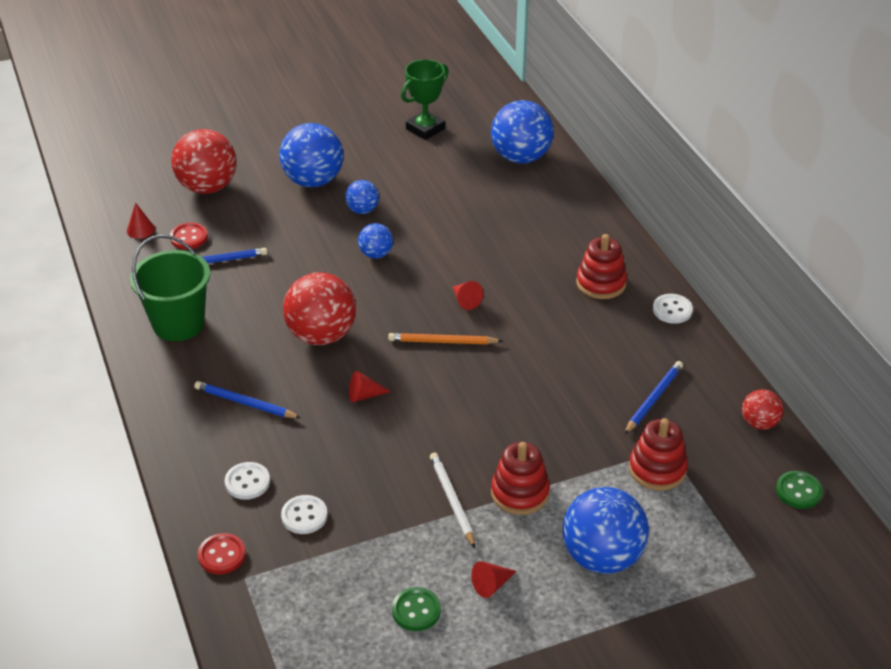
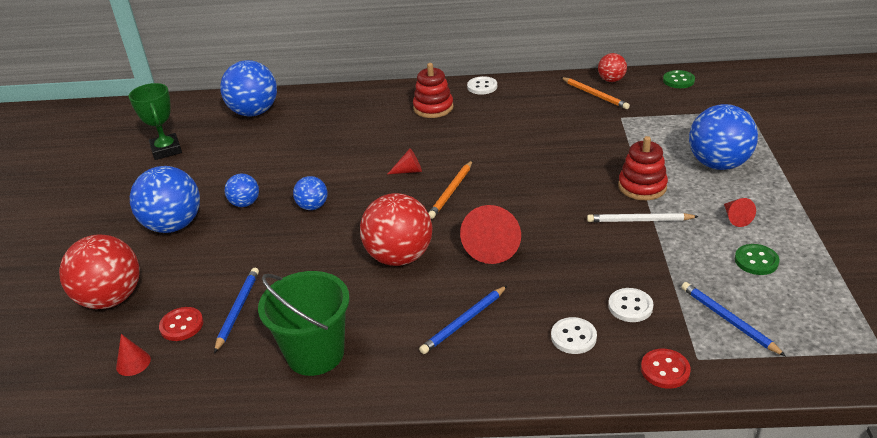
camera: 65 degrees left, 5 degrees down
(364, 395) = (493, 245): red cone -> red cone, size x2.00
(653, 399) = (569, 112): blue pencil -> blue pencil (729, 320)
(657, 469) = (639, 125): red stacking toy -> none
(710, 414) = (594, 95): none -> orange pencil

